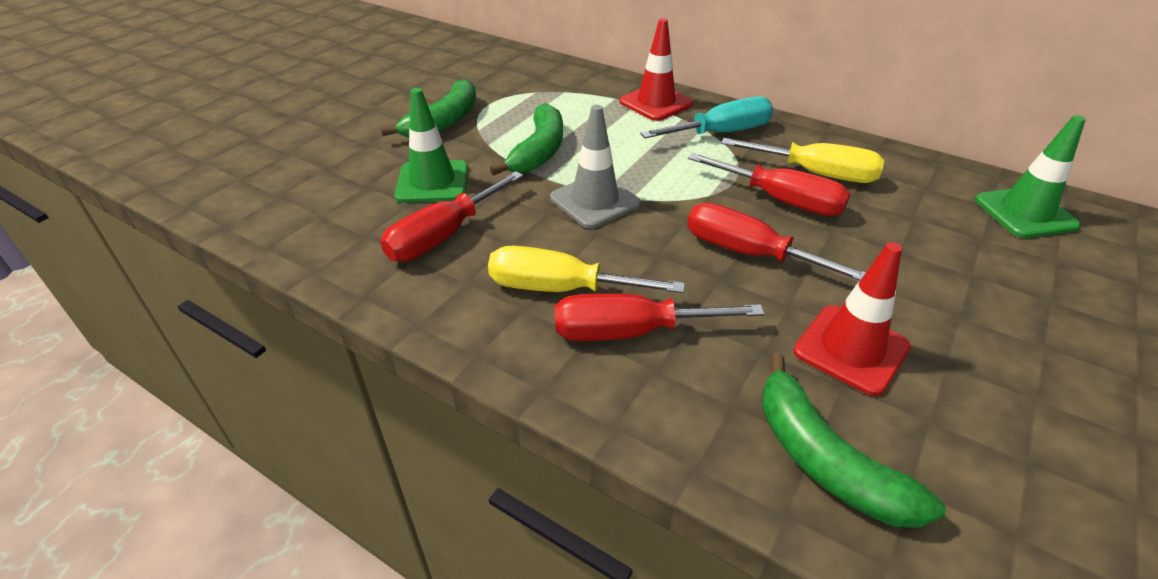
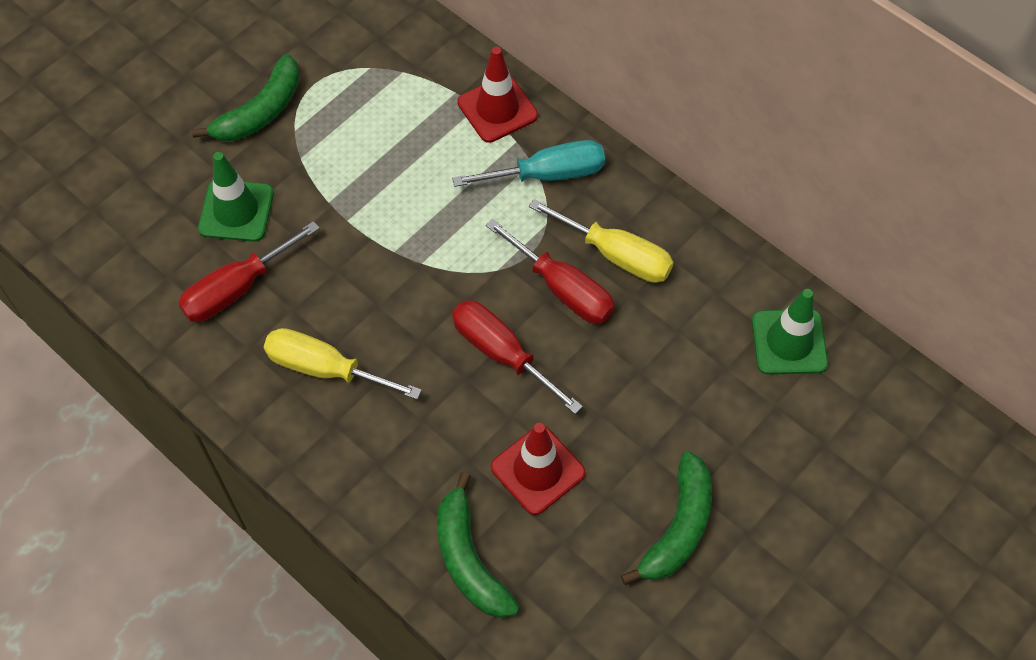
camera: 10 degrees right, 20 degrees up
(539, 151) = (349, 177): green banana -> green banana (678, 527)
(594, 201) = (384, 262): grey traffic cone -> none
(630, 332) = (369, 424): red screwdriver -> none

